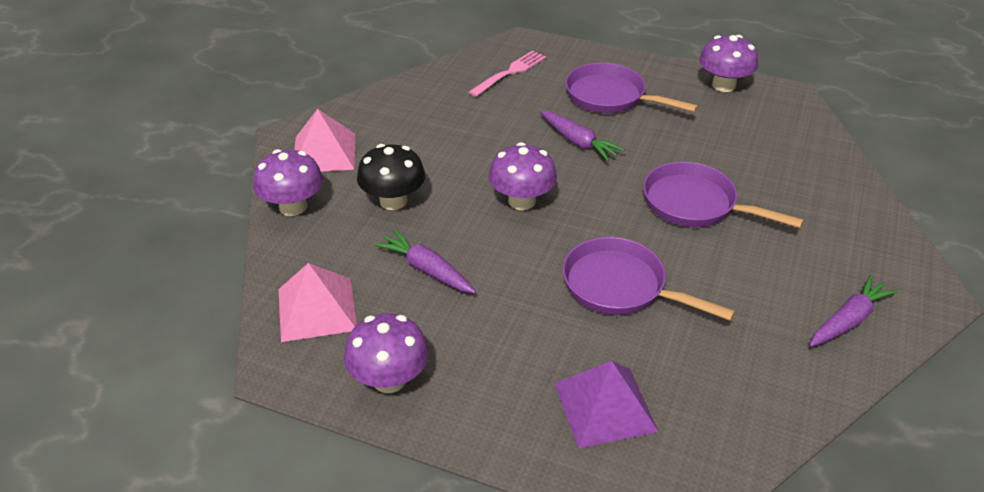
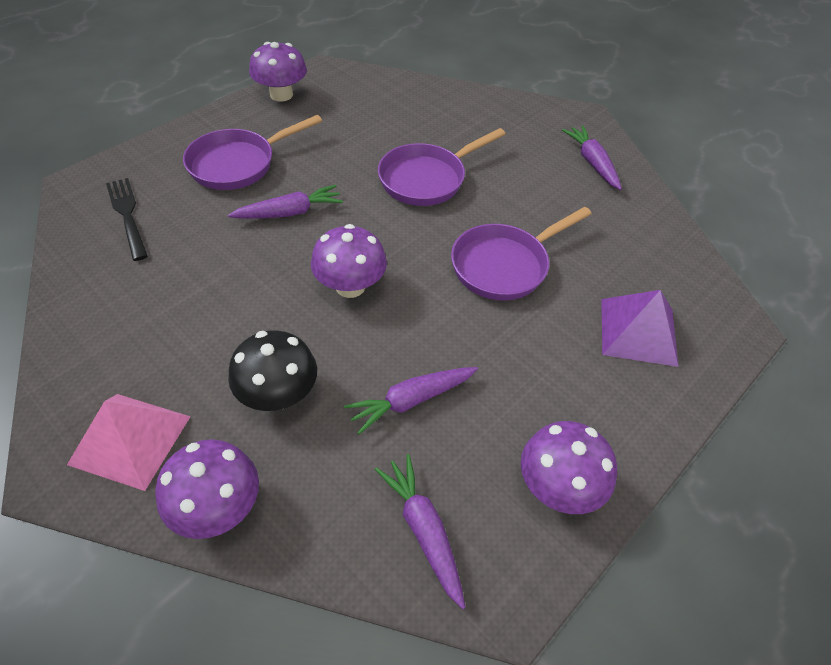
camera: 70 degrees left, 10 degrees up
(316, 309) = (423, 530): pink pyramid -> purple carrot
(509, 73) = (128, 215): pink fork -> black fork

